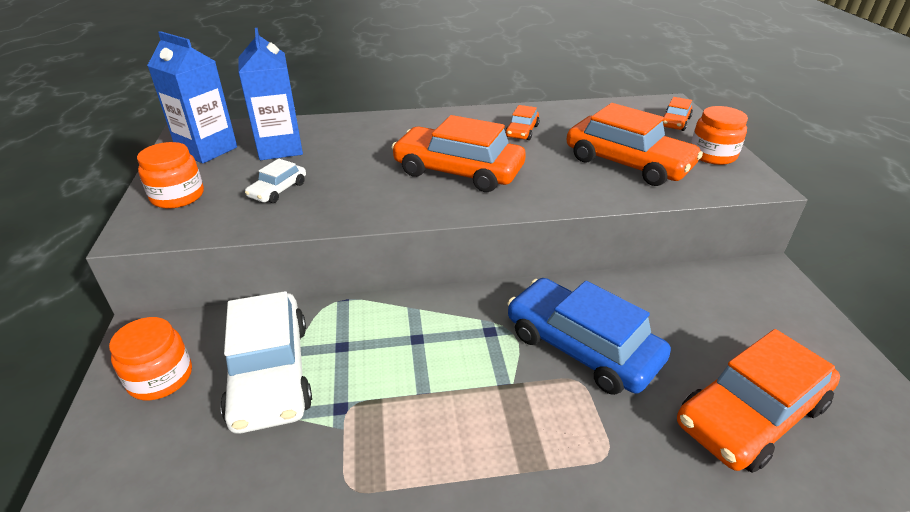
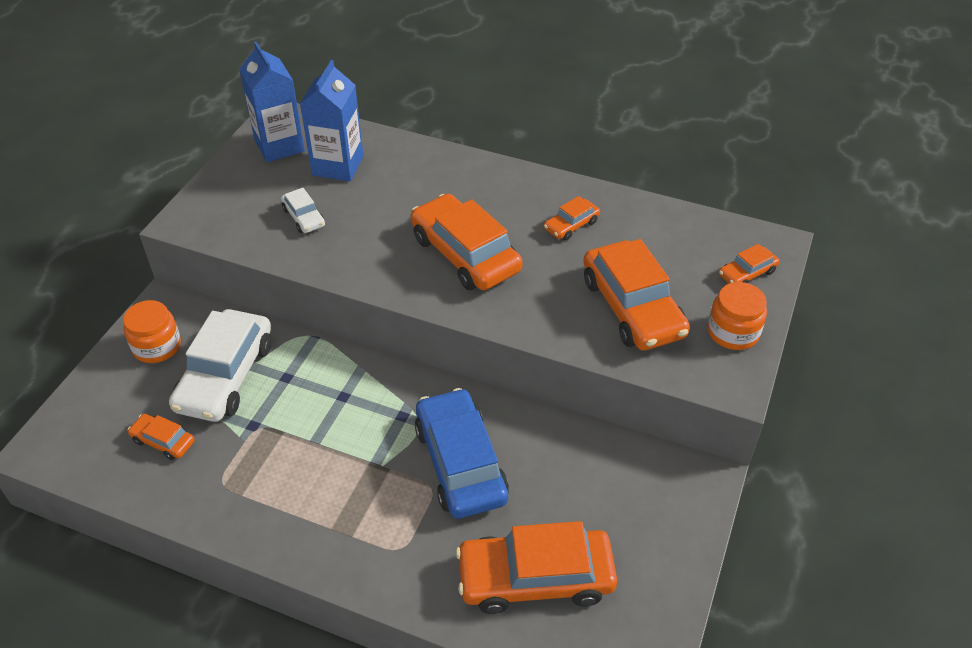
camera: 30 degrees right, 10 degrees up
(177, 196) = (228, 194): orange jar -> none
(237, 476) = (163, 441): none -> orange car
(278, 190) = (304, 217): white car -> white car turned 90 degrees counterclockwise

